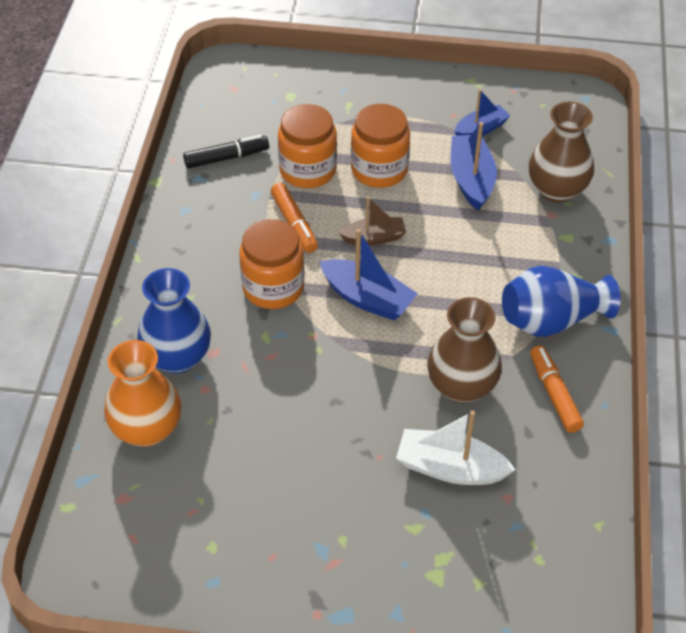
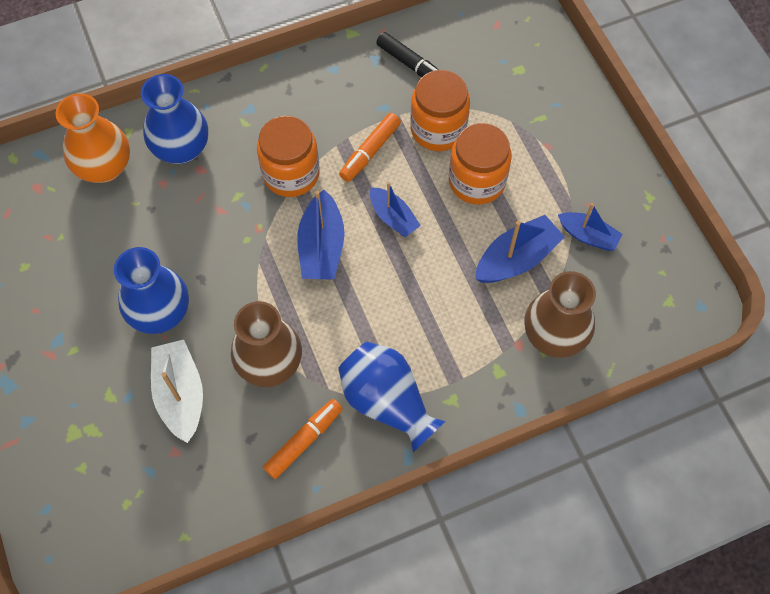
camera: 60 degrees right, 15 degrees up
(350, 449) = (160, 312): none -> blue vase
(374, 238) = (393, 218): brown boat -> blue boat

